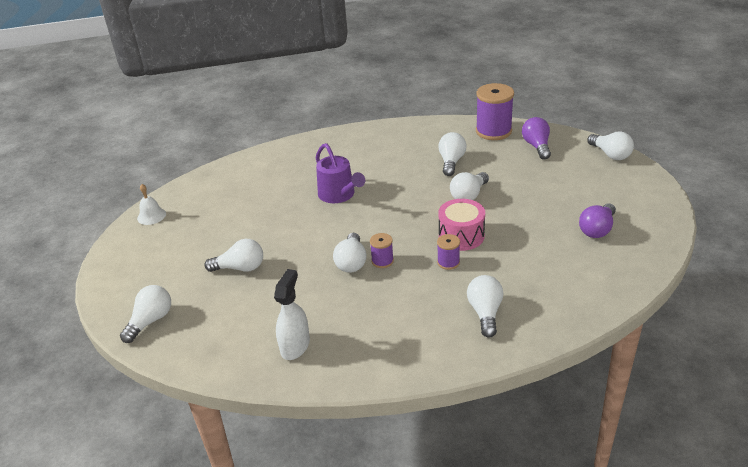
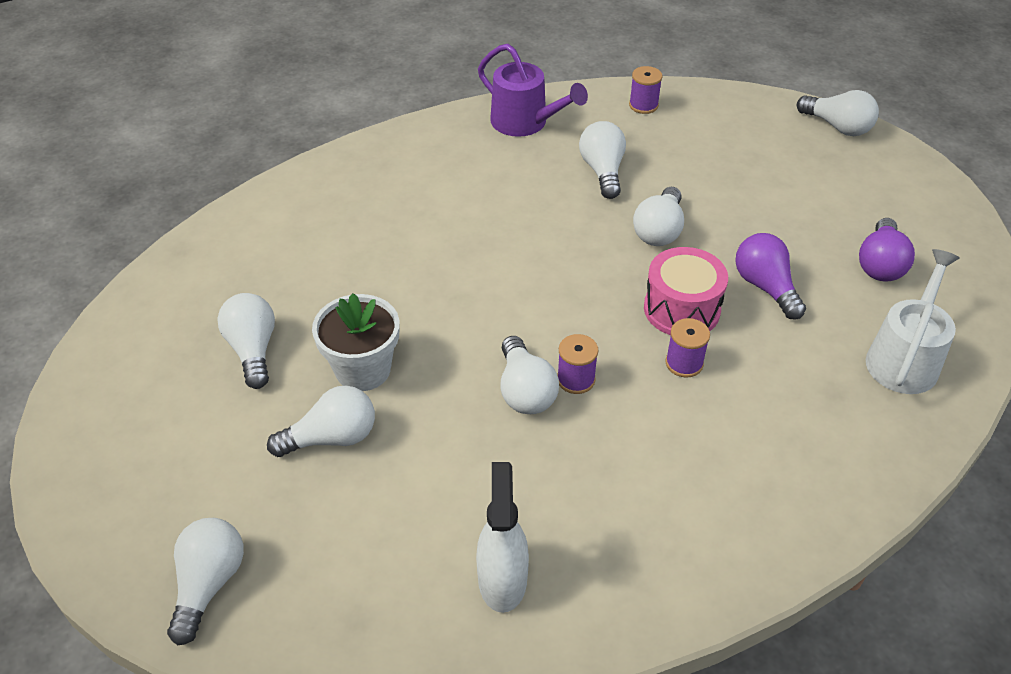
camera: 20 degrees left, 10 degrees up
(151, 216) = (111, 356): white bell -> none
(271, 240) = (363, 370): none -> white flower pot
(339, 195) = (443, 261): purple watering can -> purple watering can (525, 122)
(485, 313) = (785, 448): white light bulb -> white light bulb (253, 350)
(493, 131) = (643, 105): purple spool -> purple spool, size x0.50
(537, 146) = (722, 125): purple light bulb -> purple light bulb (765, 287)
(585, 280) = (904, 359): none -> white watering can

